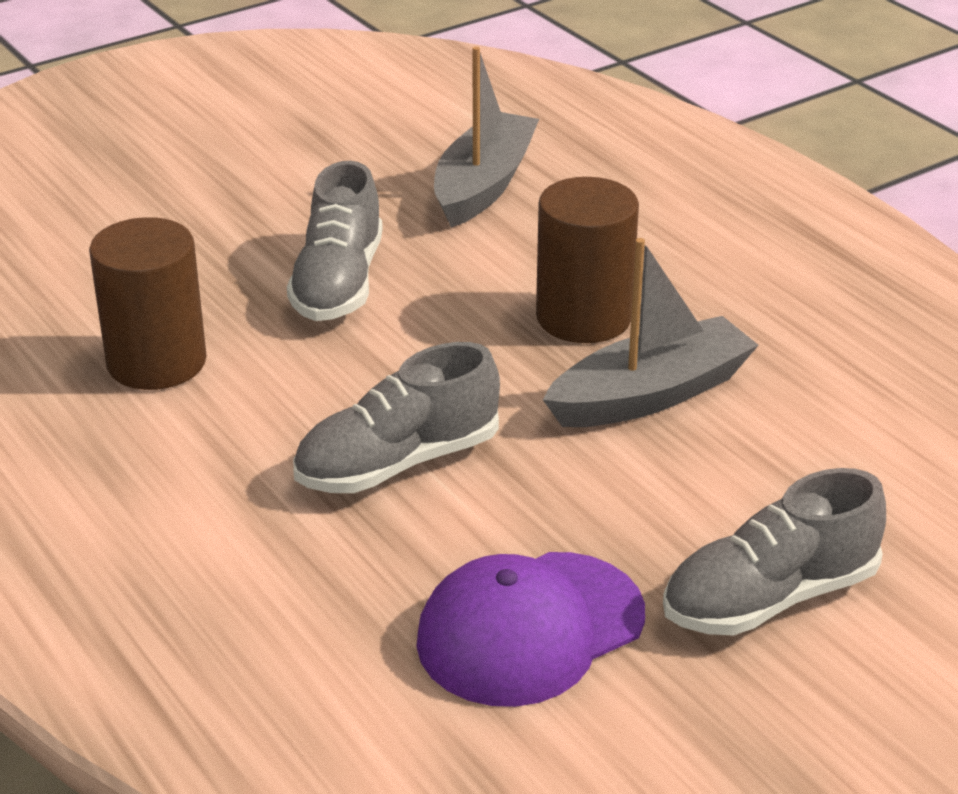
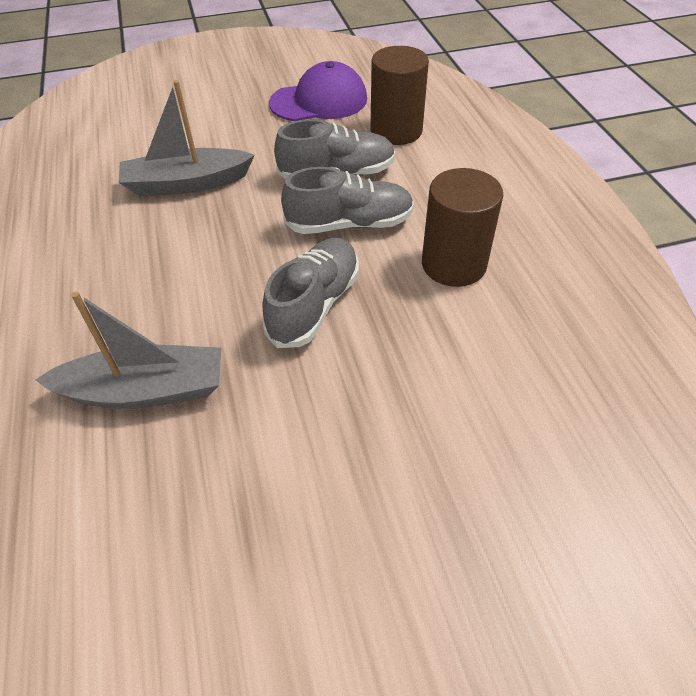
camera: 160 degrees left, 15 degrees up
(484, 185) = (145, 390): grey boat -> grey boat turned 135 degrees counterclockwise
(584, 317) = (179, 239): brown cylinder -> brown cylinder (396, 131)
(769, 598) = (220, 95): grey shoe -> grey shoe (349, 224)

